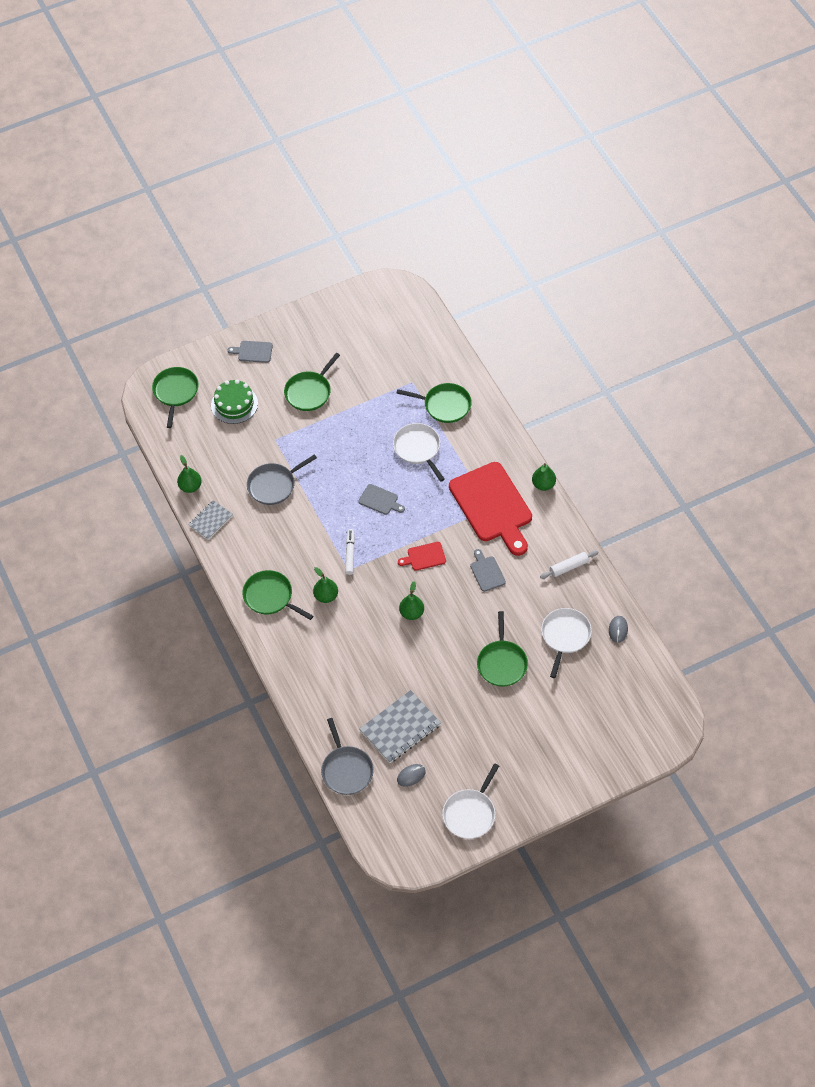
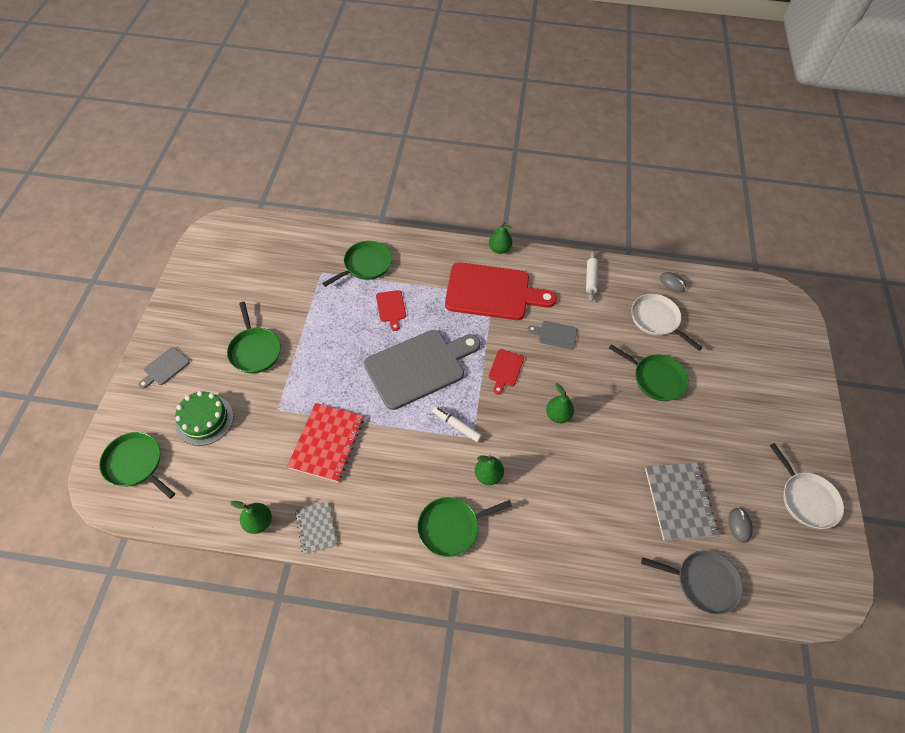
camera: 60 degrees left, 0 degrees up
(274, 485) = (327, 443): grey pan -> red notebook
(380, 500) = (419, 367): grey cutting board -> grey cutting board, size x2.32
(418, 449) = (391, 308): white pan -> red cutting board

